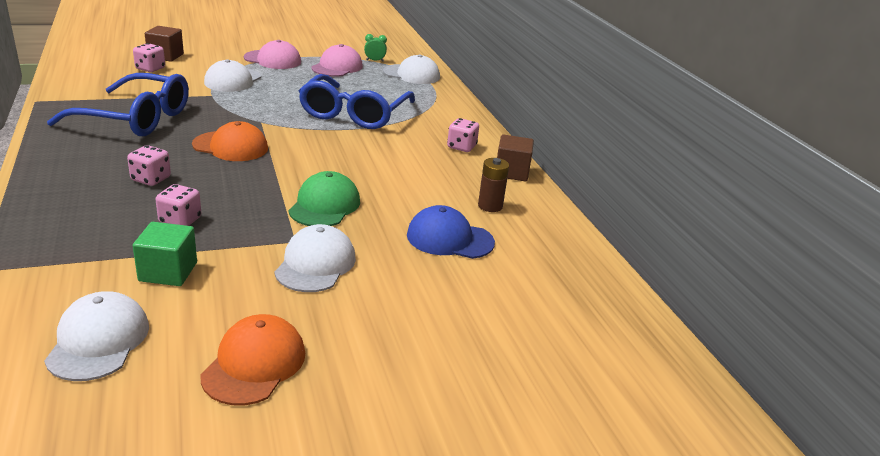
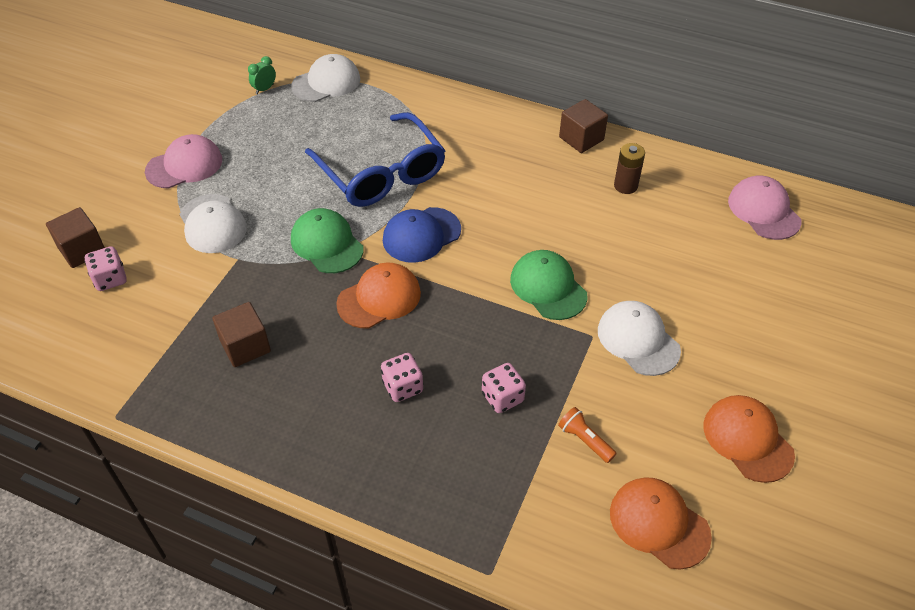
camera: 45 degrees left, 20 degrees up
(98, 341) = (659, 523): white cap -> orange cap
(135, 118) = (245, 346): blue glasses -> brown cube
(168, 272) = (585, 440): green cube -> orange flashlight
(261, 116) = (327, 244): none -> green cap
(337, 67) = (254, 126): pink cap -> pink cap (764, 211)
(449, 239) = (657, 239): blue cap -> blue cap (421, 235)
(461, 147) = (512, 141): pink dice -> none

